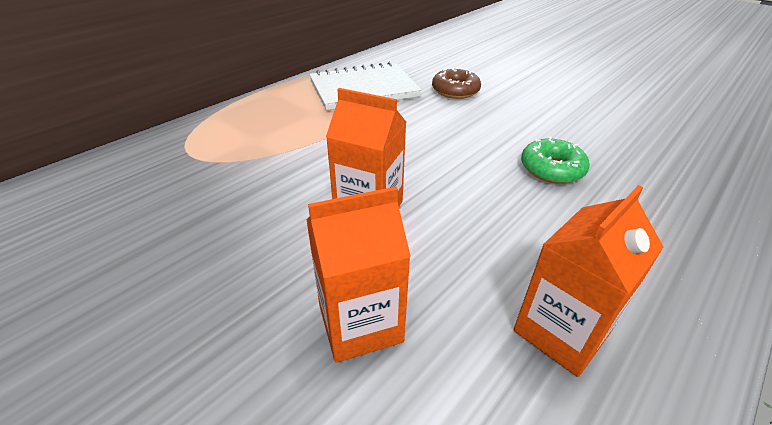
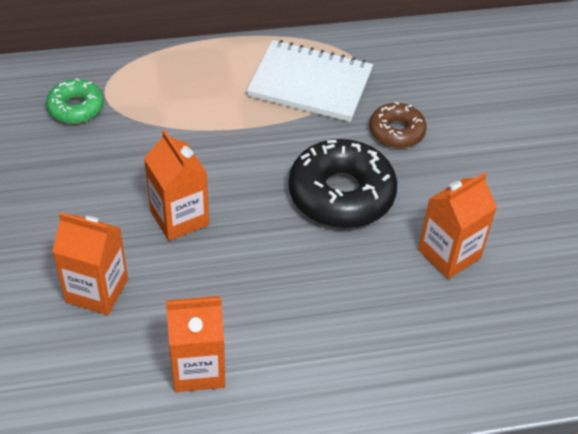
camera: 35 degrees right, 10 degrees up
(472, 135) = (341, 194): none -> black donut
(552, 169) = (360, 266): green donut -> green donut (76, 108)
(588, 134) = (449, 254): none -> orange carton

